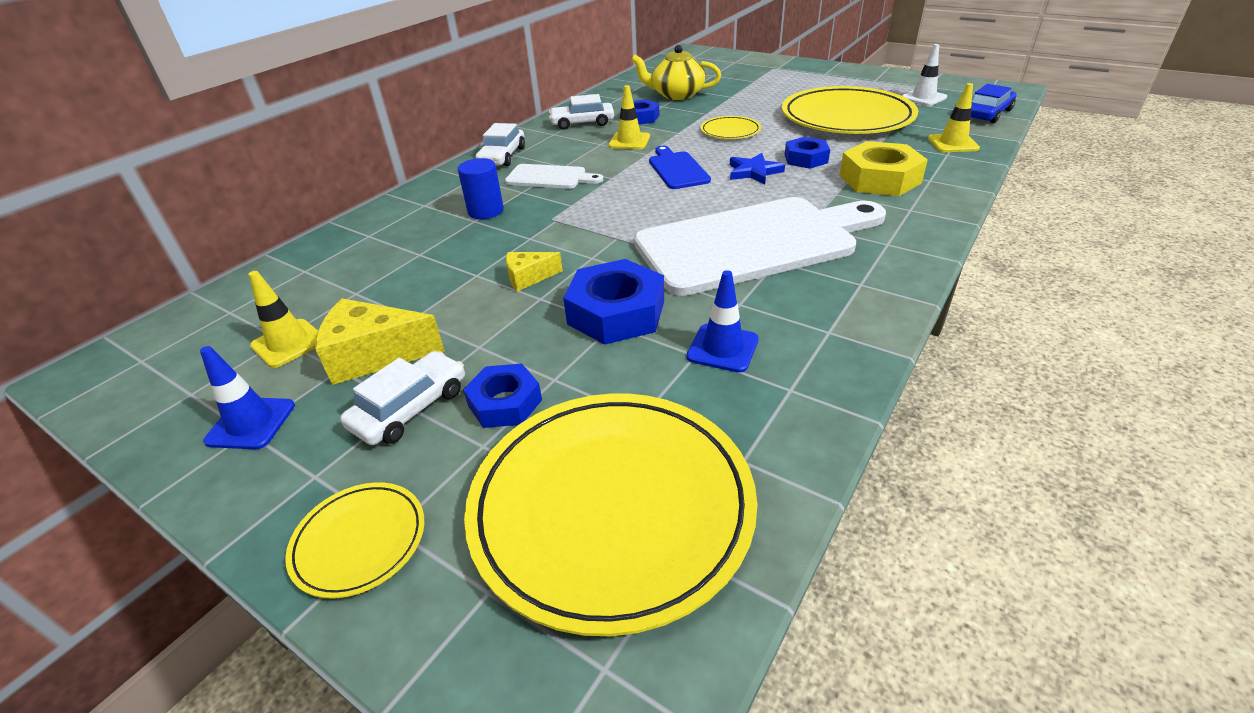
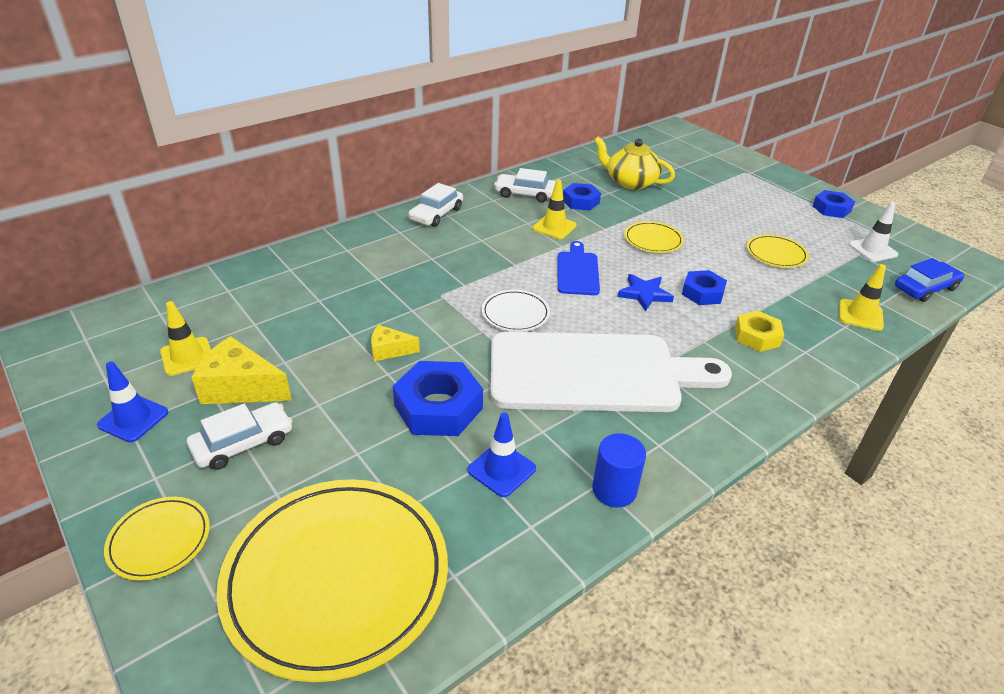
camera: 15 degrees right, 0 degrees up
(486, 211) = (392, 271): blue cylinder -> blue cylinder (614, 490)
(505, 403) = (310, 462): blue nut -> blue nut (831, 209)
(549, 177) = (463, 249): white cutting board -> none
(640, 215) = (515, 314): none -> white plate
(846, 118) = (776, 254): yellow plate -> yellow plate, size x0.46
(879, 179) = (757, 336): yellow nut -> yellow nut, size x0.62

